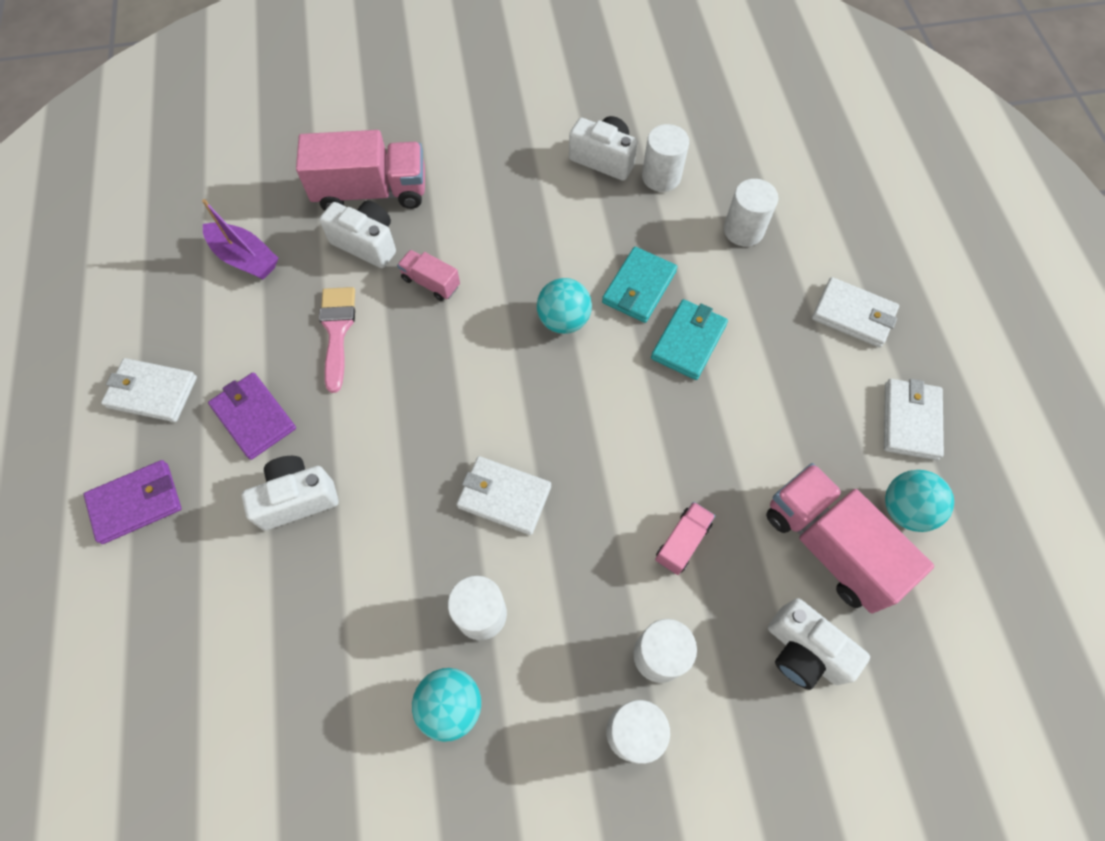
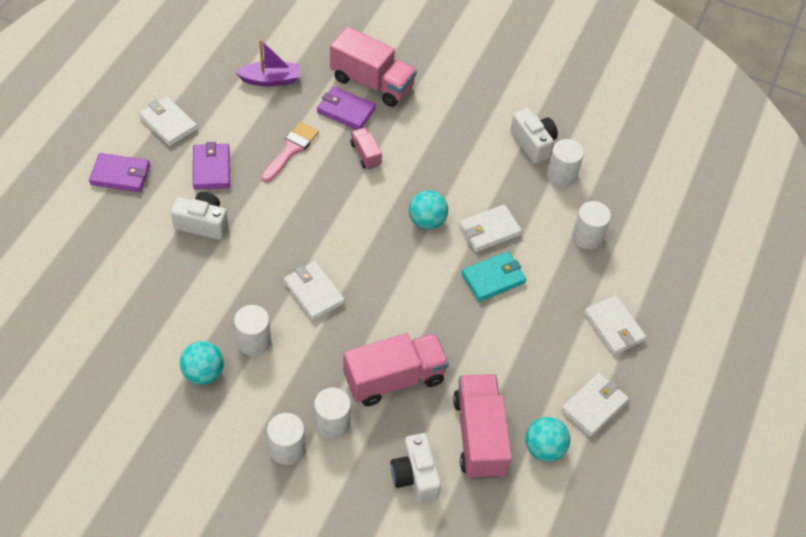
camera: 30 degrees right, 10 degrees down
(245, 258) = (270, 80): purple boat -> purple boat turned 75 degrees counterclockwise
(366, 243) = (346, 111): white camera -> purple wallet
(639, 287) = (489, 230): turquoise wallet -> white wallet
(682, 542) = (394, 379): pink truck -> pink truck, size x2.03

